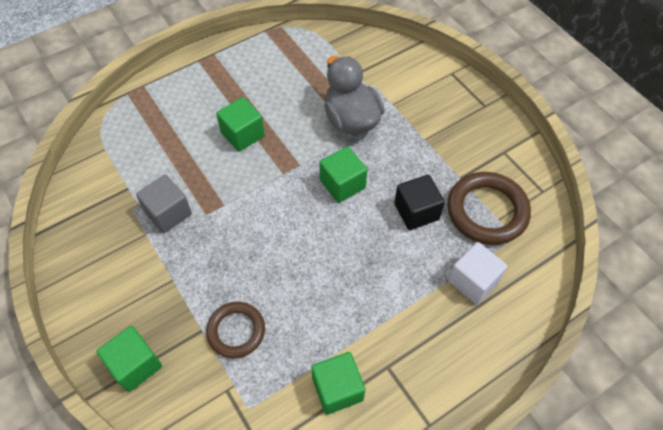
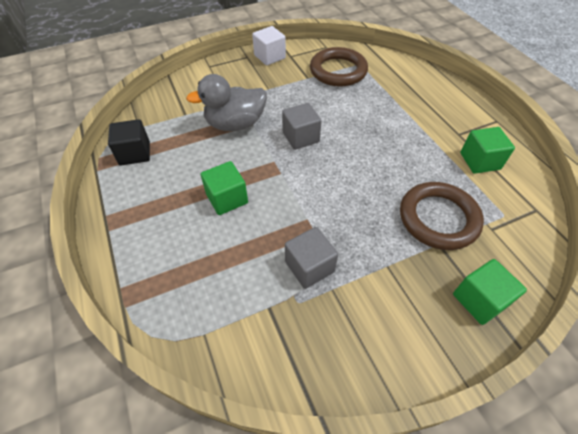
camera: 80 degrees left, 5 degrees down
(236, 331) = (438, 218): brown ring -> brown ring, size x1.56
(342, 184) = (301, 137): green cube -> grey cube
(416, 211) = (333, 102): black cube -> black cube (135, 153)
(473, 281) = (392, 86): white cube -> white cube (269, 57)

